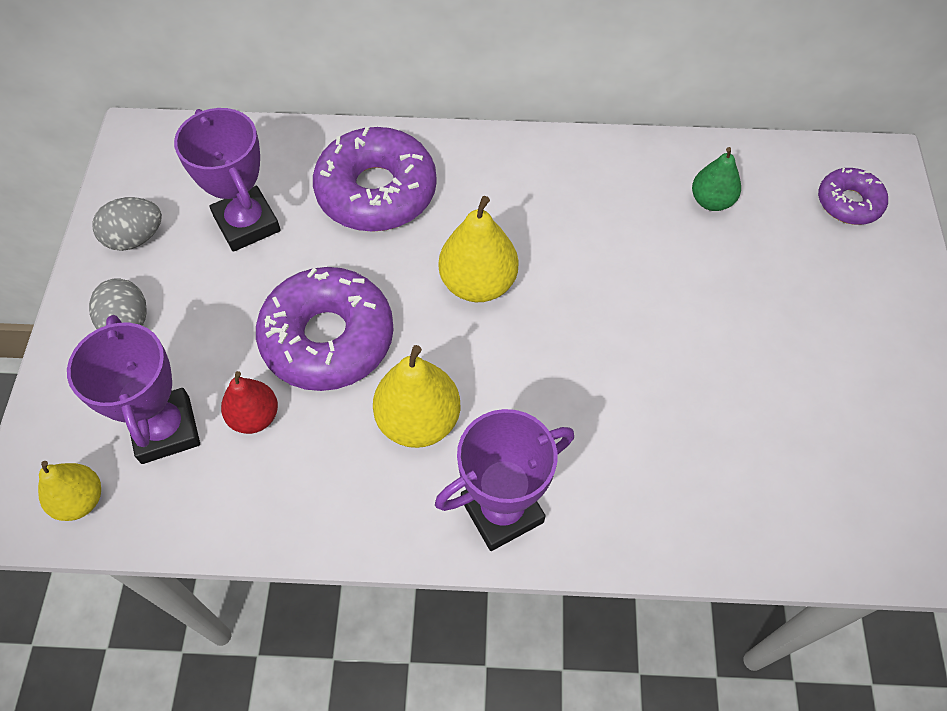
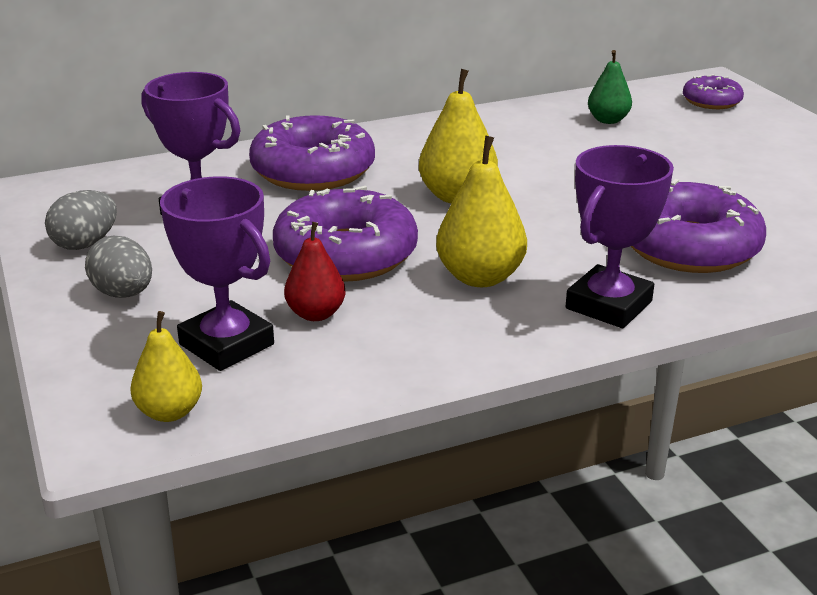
camera: 25 degrees left, 30 degrees down
(638, 452) = (688, 246): none -> purple donut

